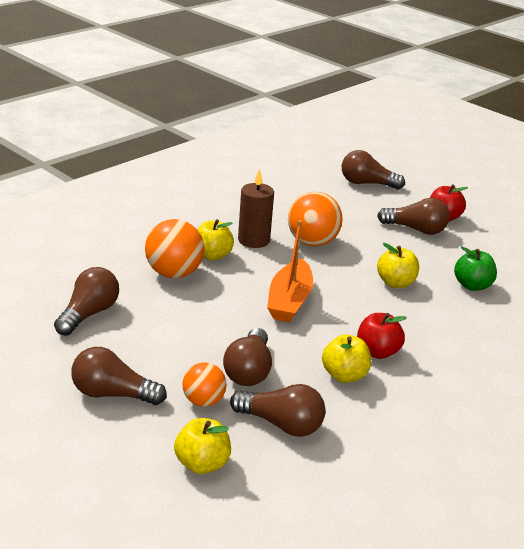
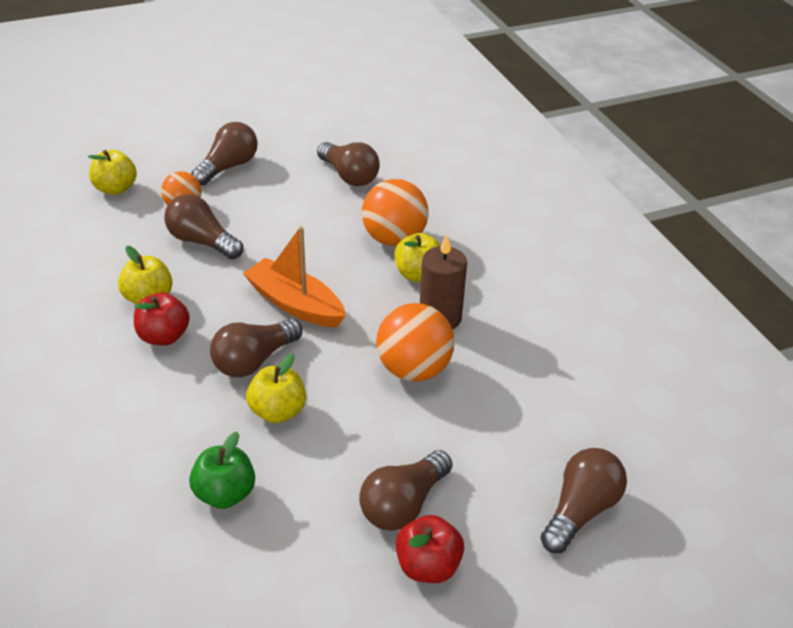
camera: 115 degrees right, 10 degrees up
(281, 424) = (120, 238): brown light bulb -> brown light bulb (254, 361)

